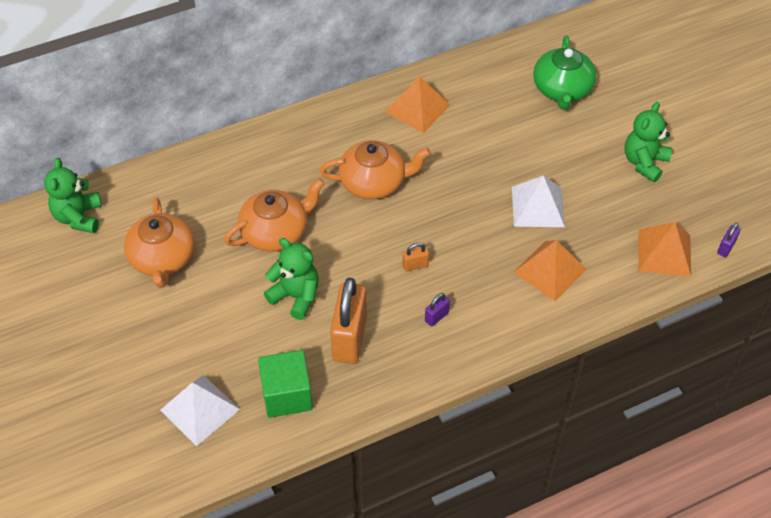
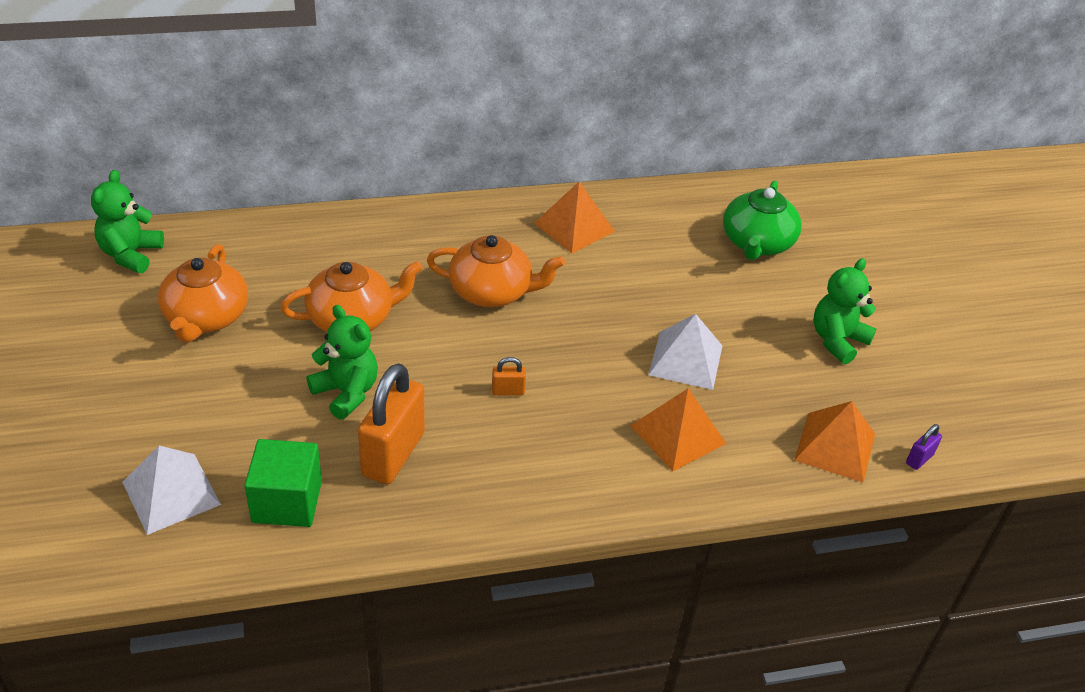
camera: 10 degrees right, 10 degrees down
(436, 317) = (513, 455): purple padlock -> none

